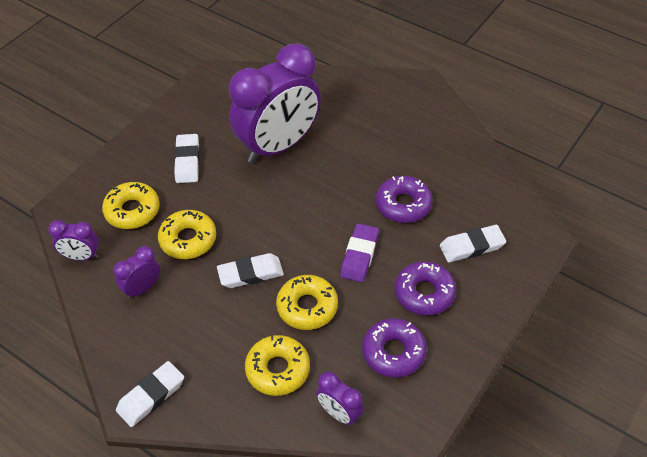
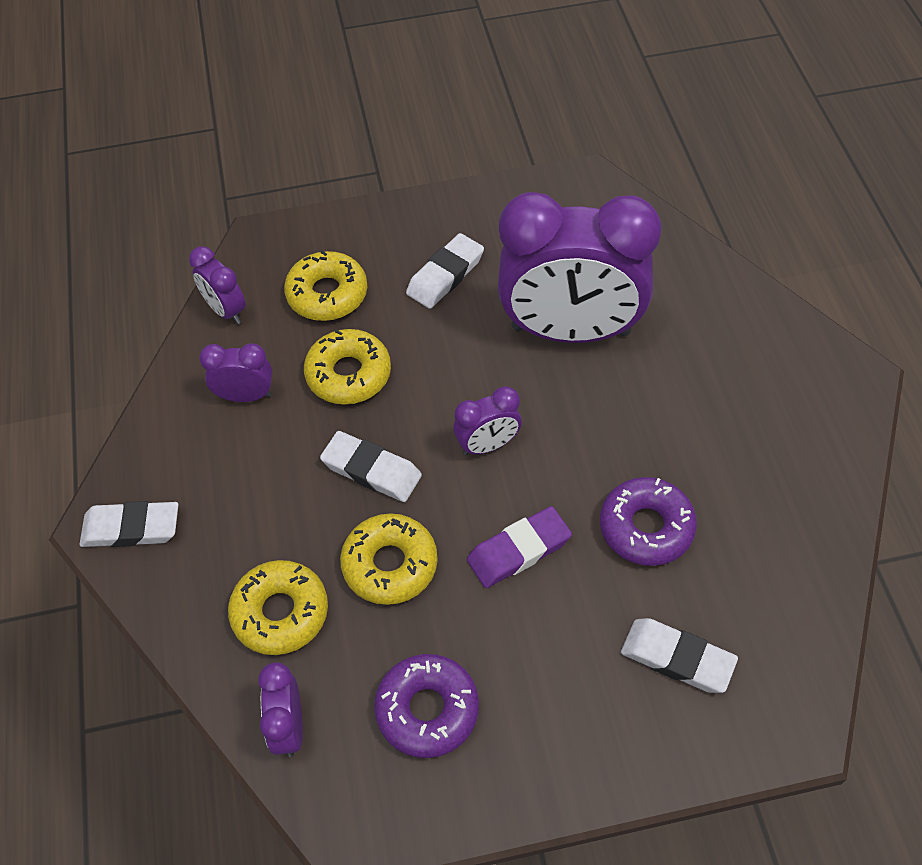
camera: 45 degrees right, 5 degrees up
(295, 222) = (488, 445): none -> purple clock
(424, 293) = (546, 668): purple donut -> none

